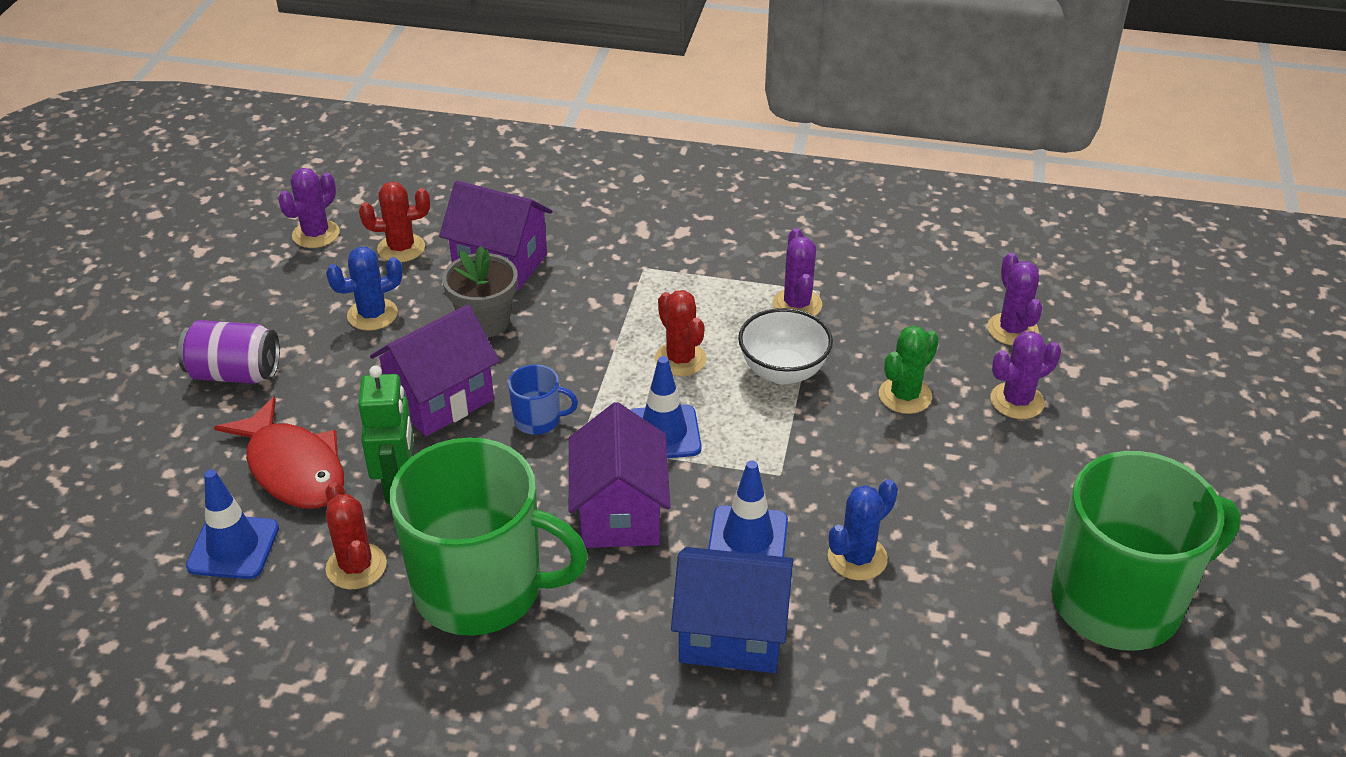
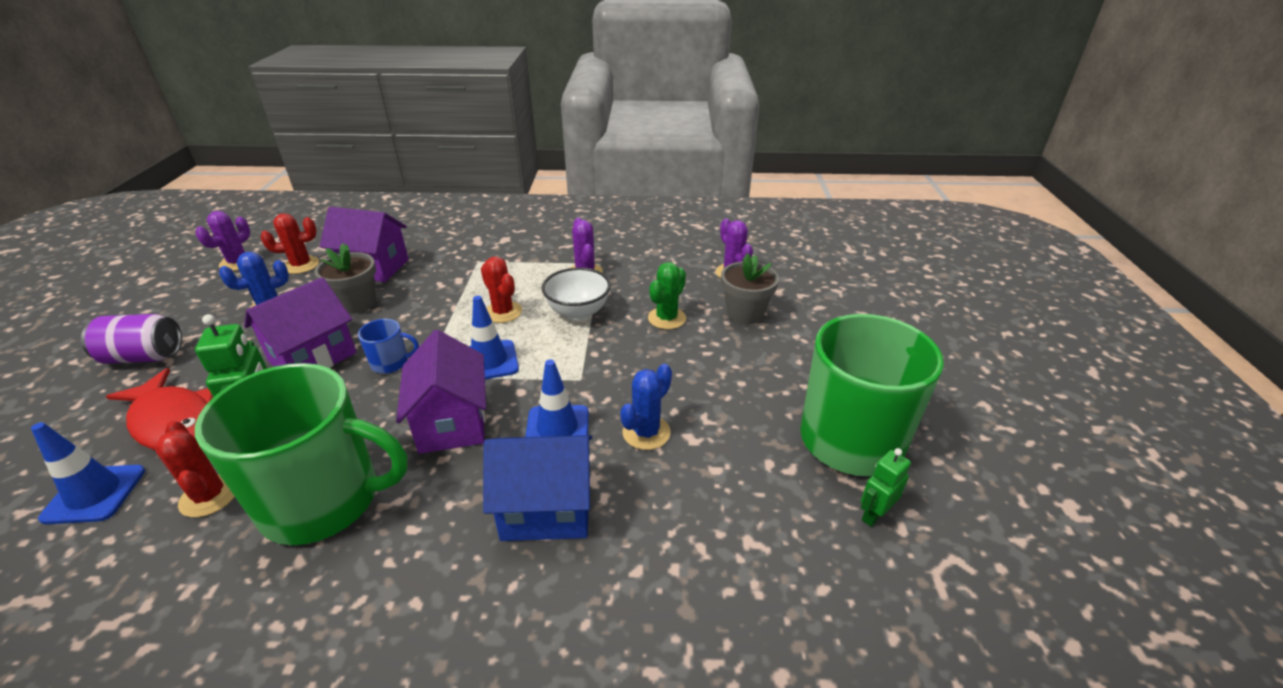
camera: 10 degrees left, 5 degrees down
(1017, 401) = (745, 313): purple cactus -> grey flower pot
(1116, 696) = (874, 515): none -> green robot

